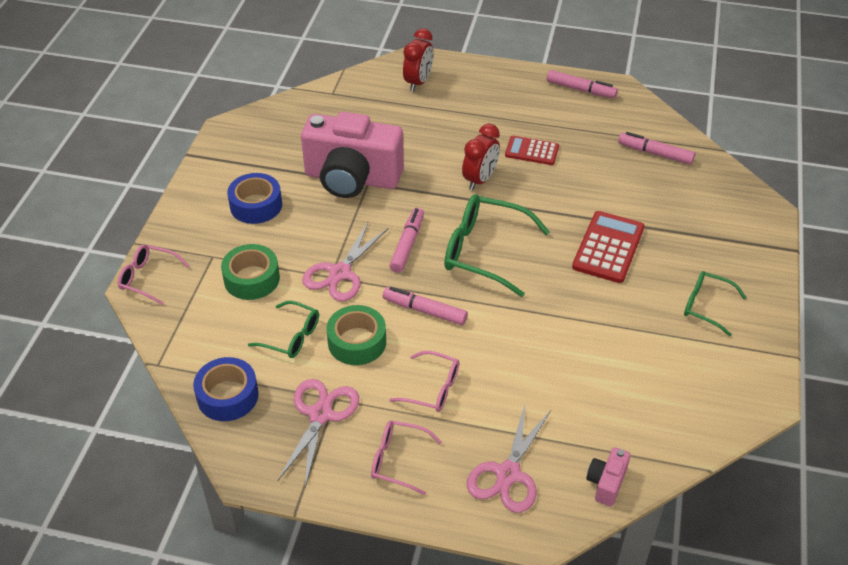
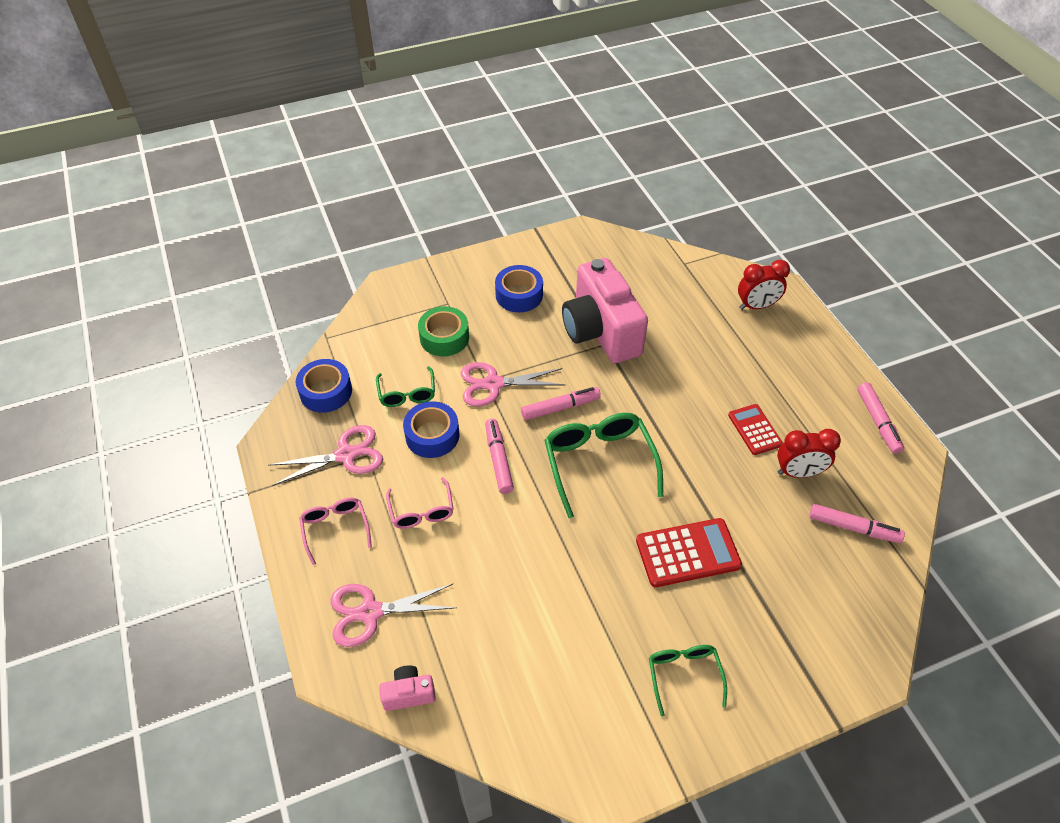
camera: 55 degrees right, 5 degrees up
(148, 278) = (399, 284): pink glasses -> none
(357, 342) = (432, 435): green tape -> blue tape
(480, 180) = (681, 413): red clock -> red clock (798, 472)
(655, 154) = (853, 528): pink marker -> pink marker turned 120 degrees clockwise

